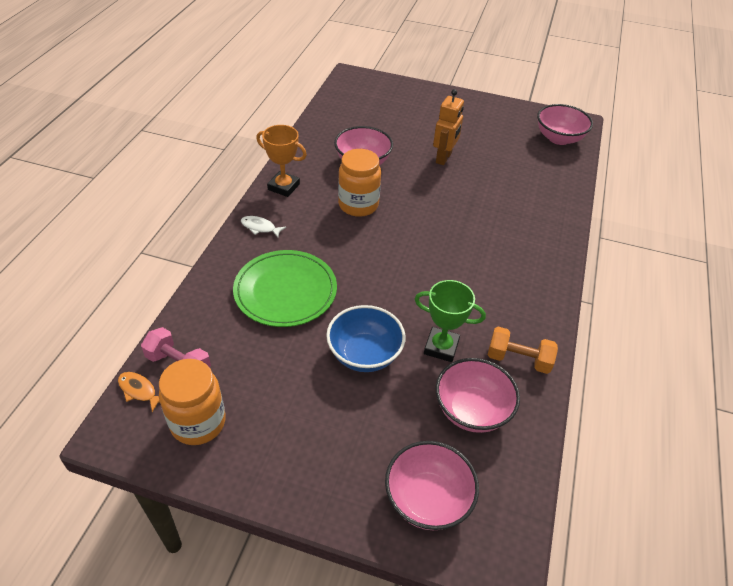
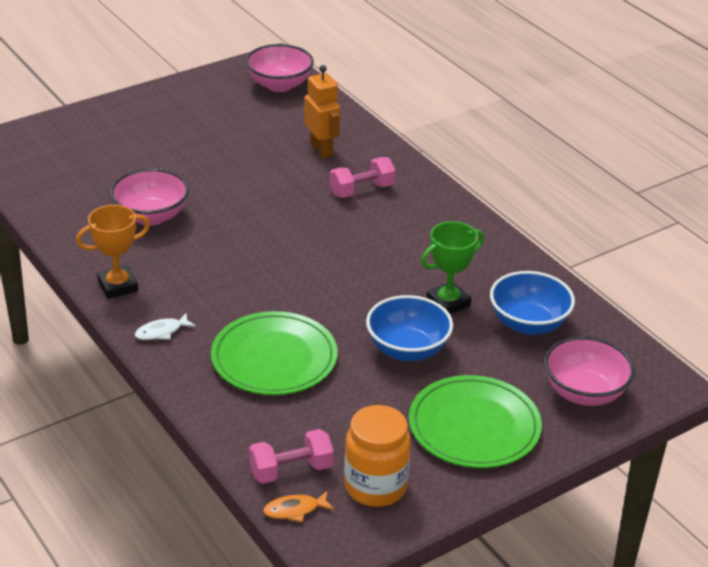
camera: 50 degrees left, 10 degrees down
(316, 445) = (474, 426): none -> green plate
(358, 205) = (212, 253): orange jar -> none
(444, 158) = (214, 164): orange robot -> orange robot (321, 150)
(471, 410) = (528, 324): pink bowl -> blue bowl
(506, 233) = (361, 190): none -> pink dumbbell
(518, 359) = (506, 270): orange dumbbell -> none

